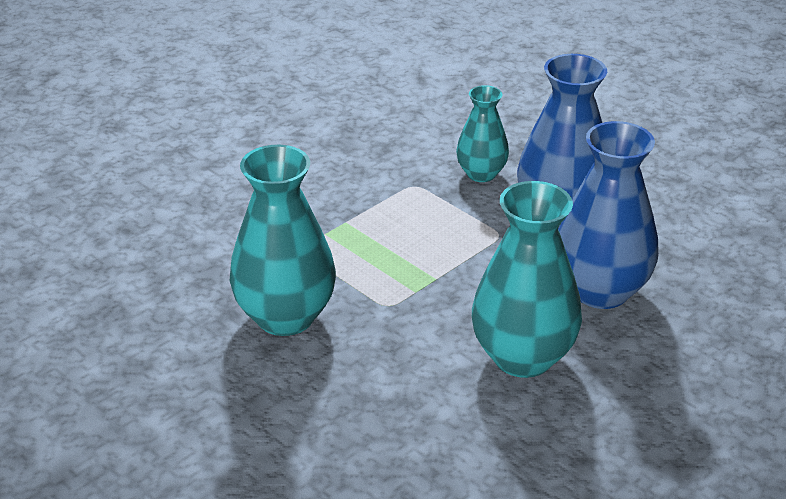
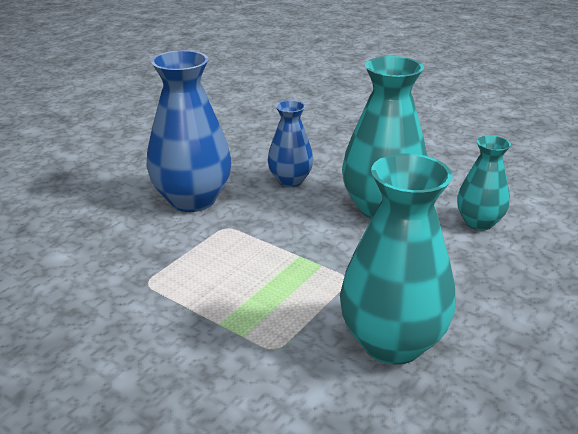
camera: 100 degrees left, 5 degrees down
(481, 174) = (126, 243): turquoise vase -> turquoise vase (479, 222)
(600, 291) = (290, 180): blue vase -> blue vase, size x0.58

